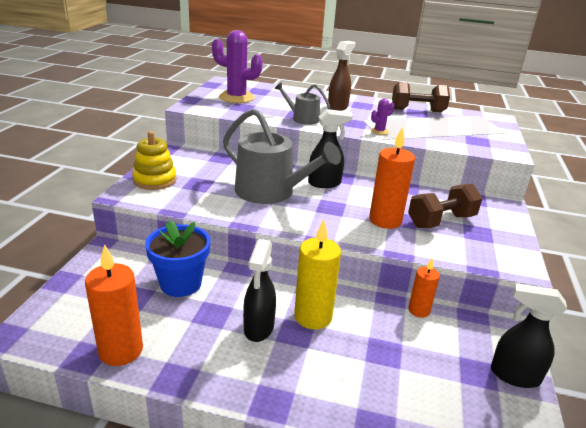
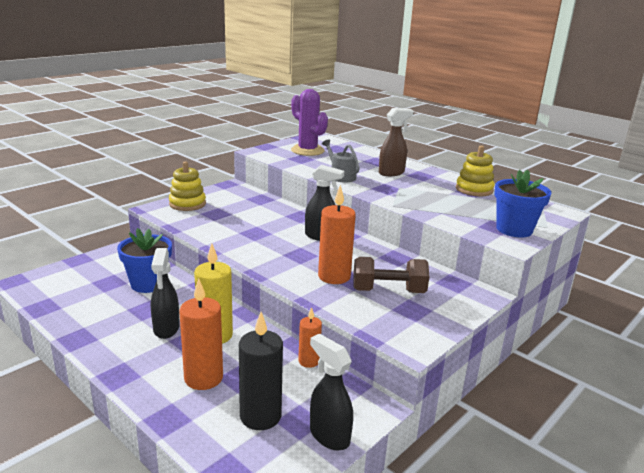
camera: 30 degrees right, 5 degrees down
(121, 350) = (65, 311): orange candle -> orange candle (203, 378)
(258, 328) = (166, 329): black spray bottle -> black spray bottle turned 45 degrees counterclockwise
(271, 192) = (265, 232): grey watering can -> none
(379, 131) = (399, 199): purple cactus -> none
(417, 110) = (474, 189): brown dumbbell -> yellow stacking toy
(445, 383) = (260, 416): none -> black candle
(492, 140) = (514, 229): none -> blue flower pot

